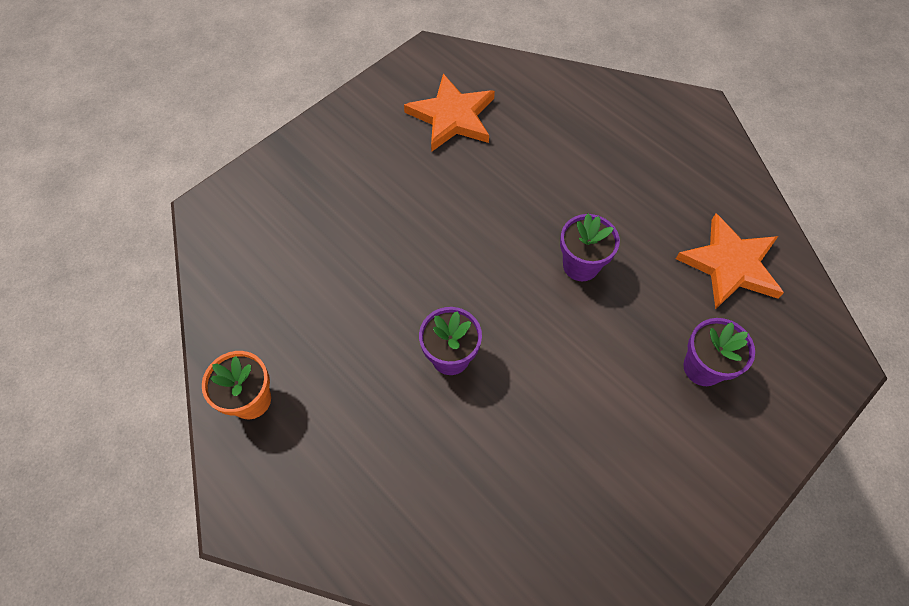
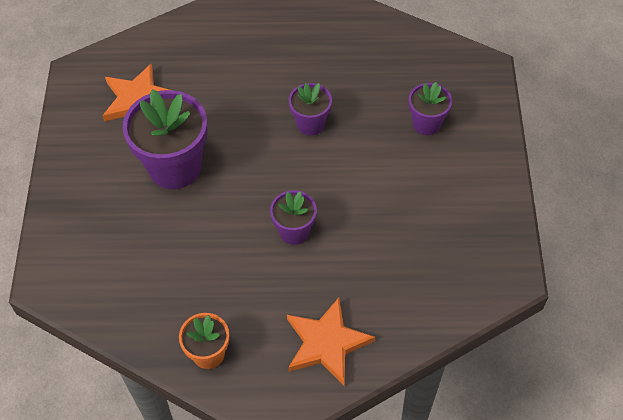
camera: 45 degrees left, 5 degrees down
(415, 201) = (175, 167): none -> purple flower pot
(730, 265) = (386, 59): orange star -> orange star (326, 343)

